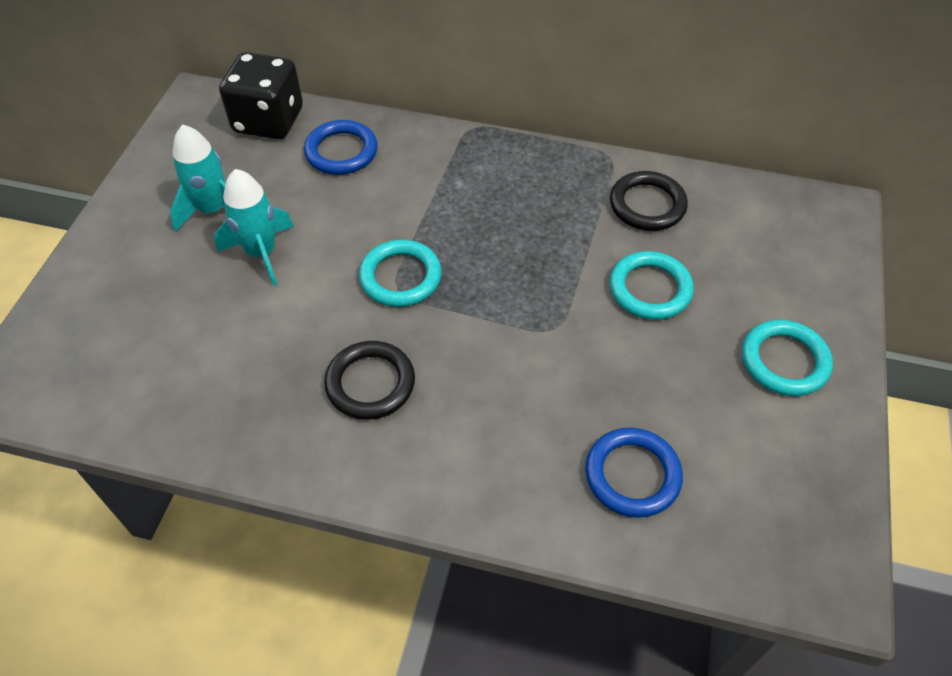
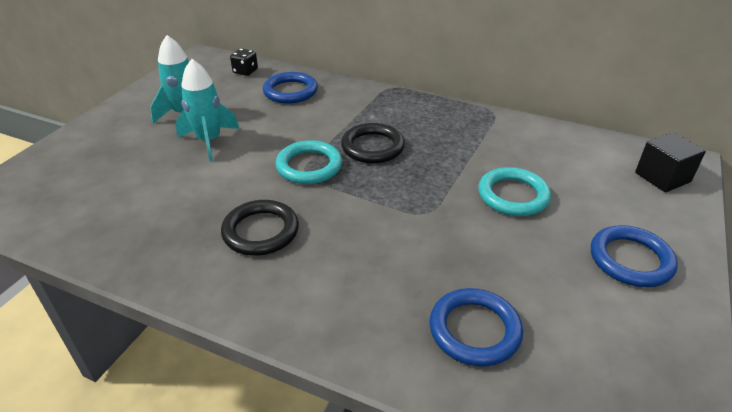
camera: 10 degrees right, 15 degrees down
(268, 121) = (245, 71): black dice -> black dice, size x0.46
(647, 205) = (519, 142): black ring -> black ring (372, 147)
(784, 361) = (630, 260): turquoise ring -> blue ring
(815, 238) = (662, 177): none -> black cube

